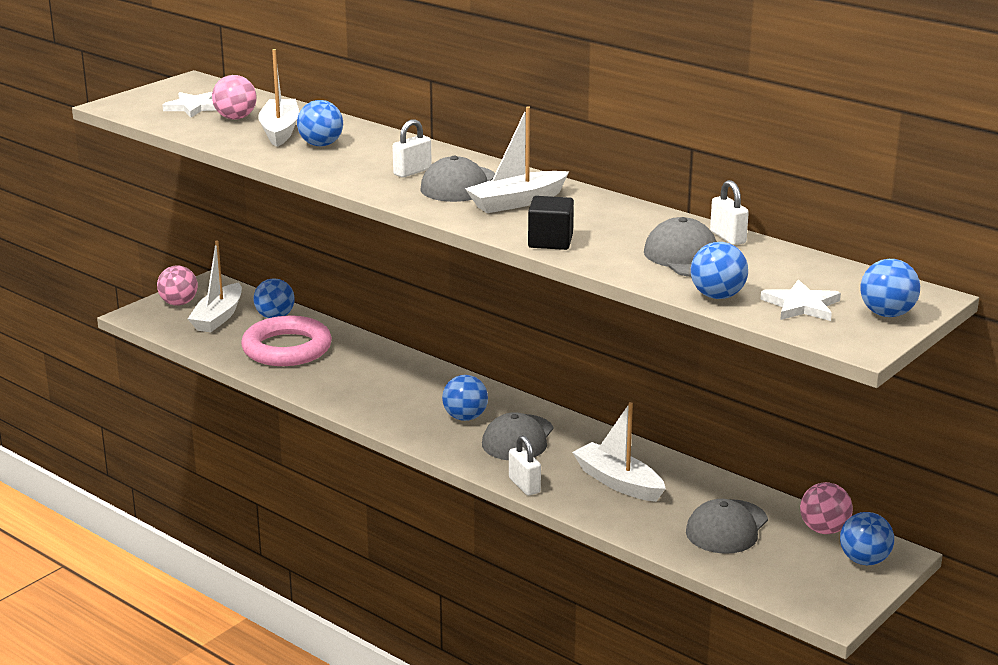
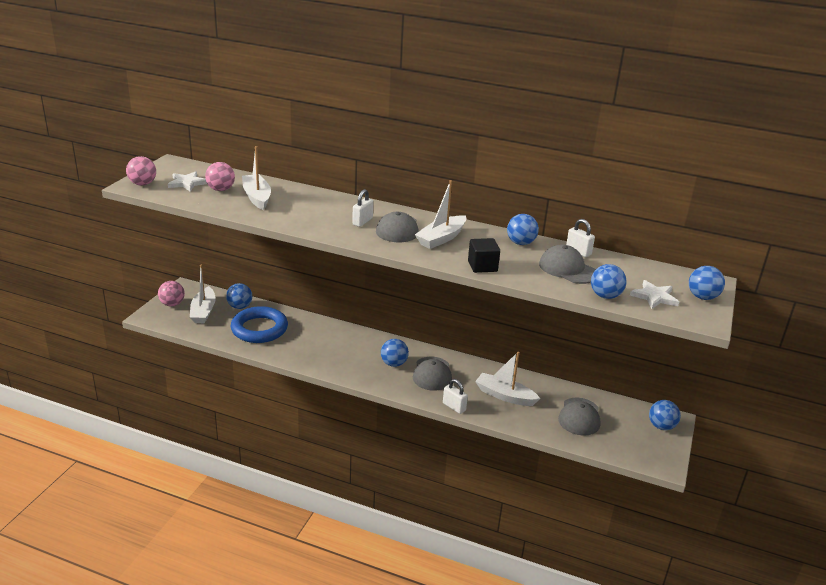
camera: 20 degrees left, 5 degrees up
(287, 348) = (259, 329): pink ring -> blue ring
(321, 145) = (290, 206): blue ball -> blue ball (520, 243)
(824, 530) = (629, 409): pink ball -> pink ball (142, 184)

